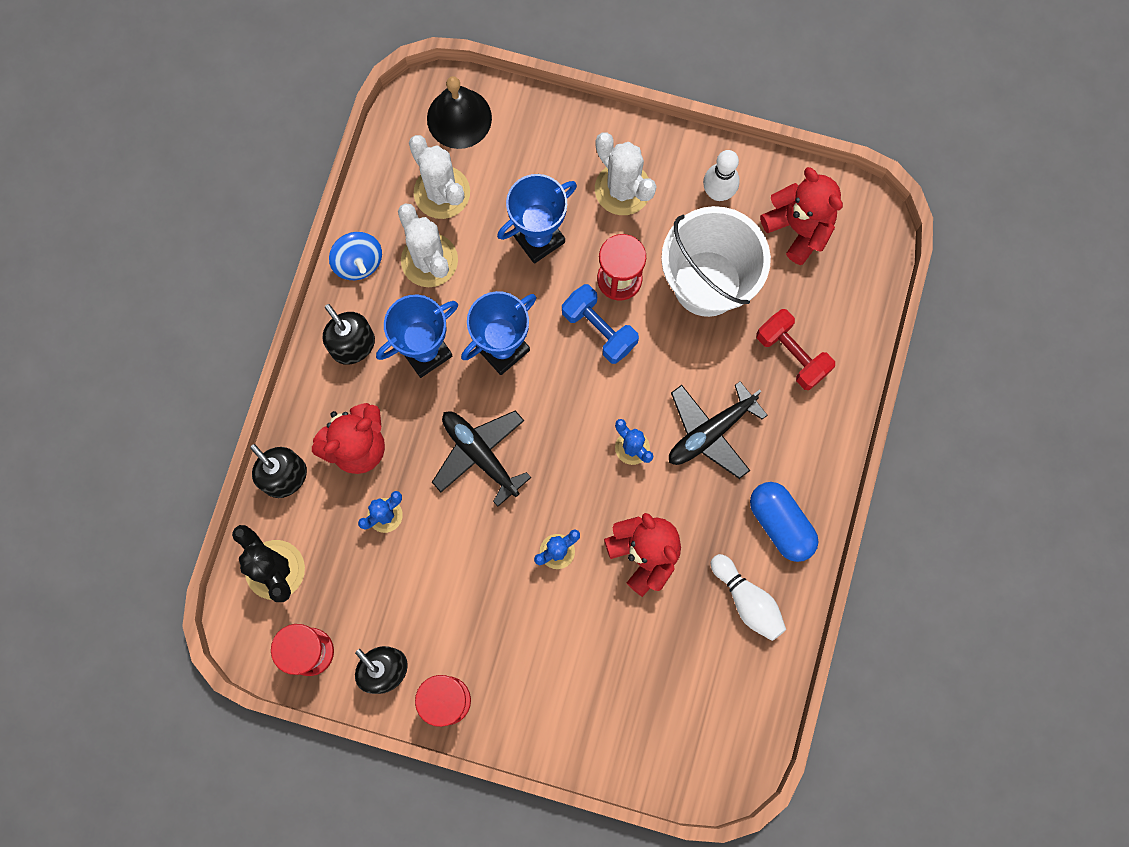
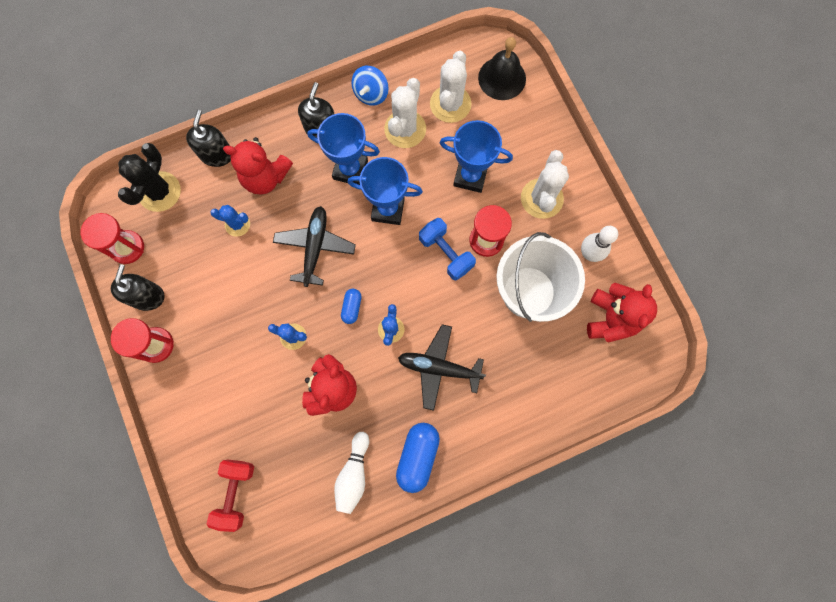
camera: 50 degrees right, 0 degrees up
(576, 468) = (352, 307): none -> blue capsule
(599, 329) = (446, 253): blue dumbbell -> blue dumbbell turned 45 degrees counterclockwise
(792, 354) = (529, 378): red dumbbell -> red dumbbell (236, 492)

